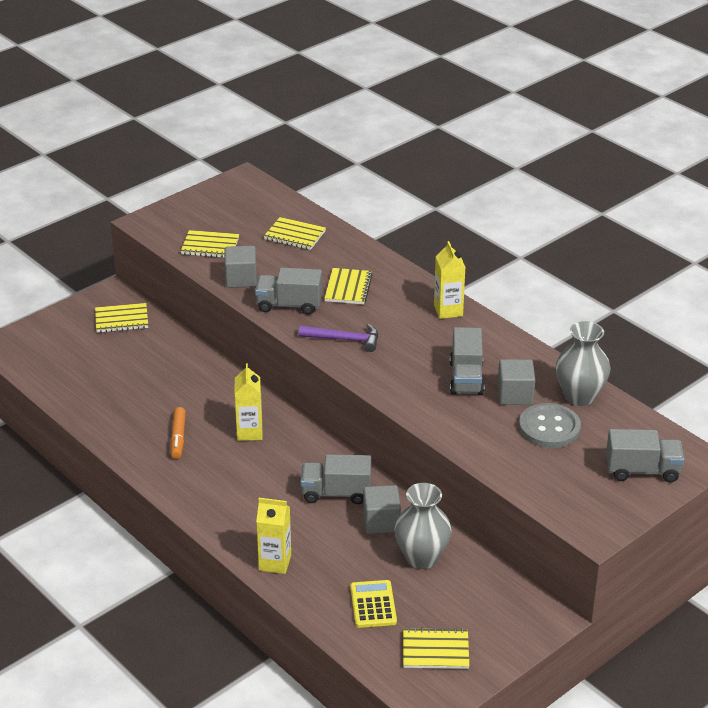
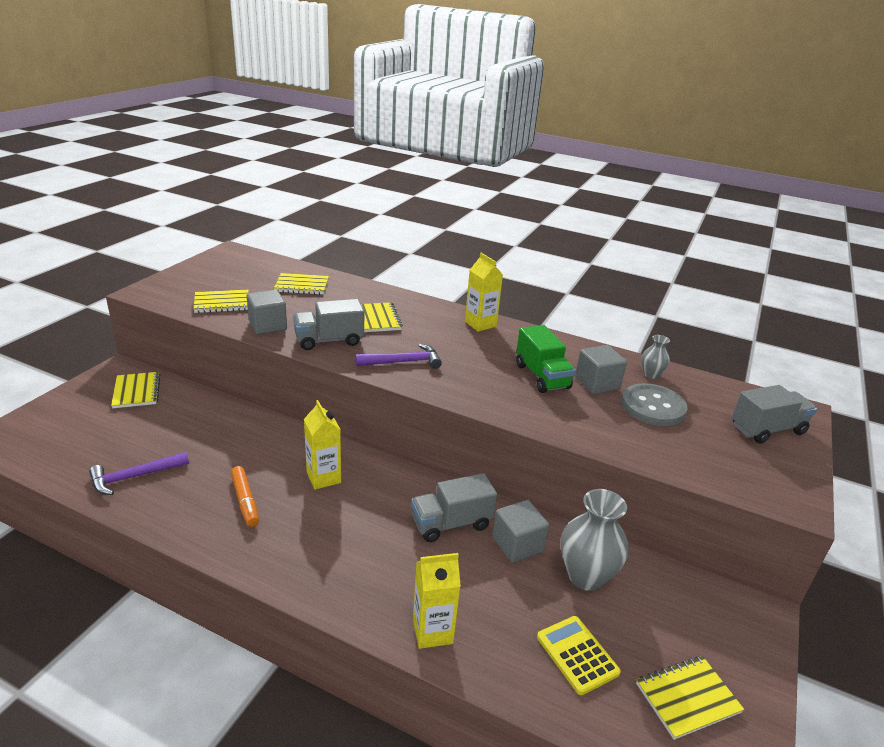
camera: 25 degrees left, 5 degrees down
(99, 399) = (134, 476): none -> purple hammer
(121, 319) = (137, 391): yellow notebook -> yellow notebook turned 75 degrees counterclockwise
(466, 378) = (542, 376): grey truck -> green truck
(579, 396) = (651, 374): grey vase -> grey vase, size x0.52

